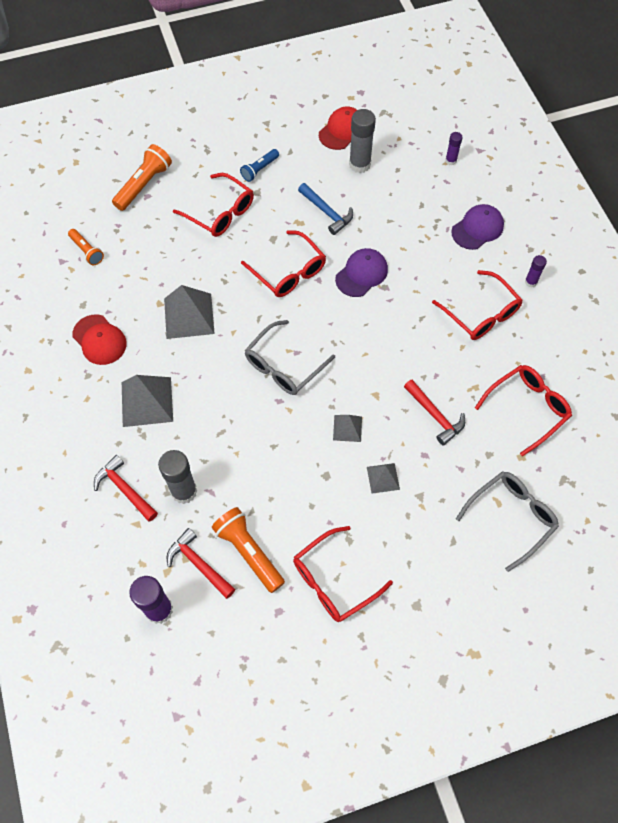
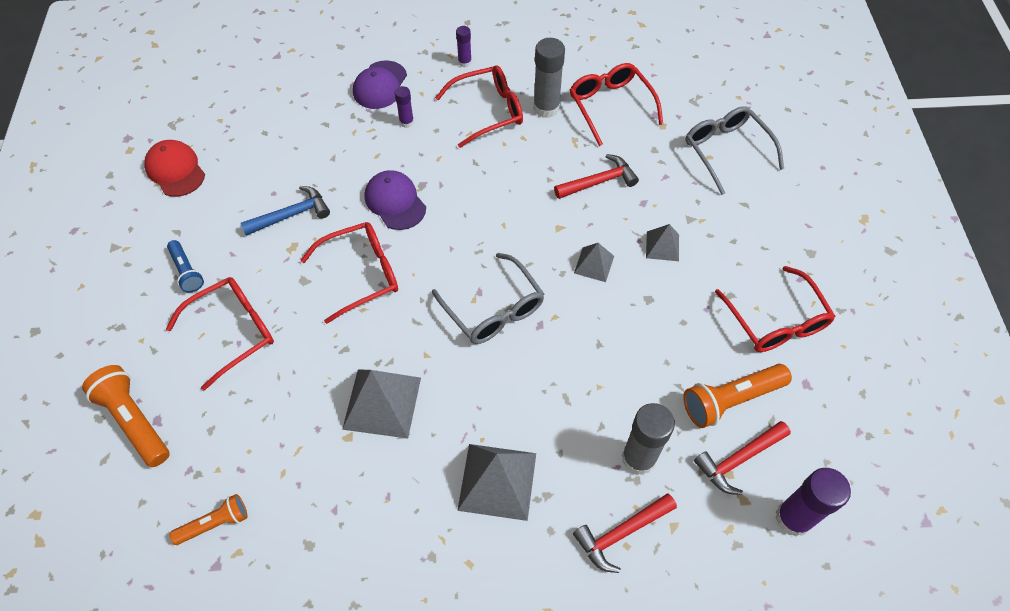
camera: 75 degrees left, 5 degrees down
(99, 340) = (378, 530): red cap -> none
(359, 164) = (237, 166): grey glue stick -> grey glue stick (546, 108)
(451, 160) = (278, 83): purple glue stick -> purple glue stick (406, 122)
(477, 228) = (380, 85): purple cap -> purple cap turned 135 degrees counterclockwise

